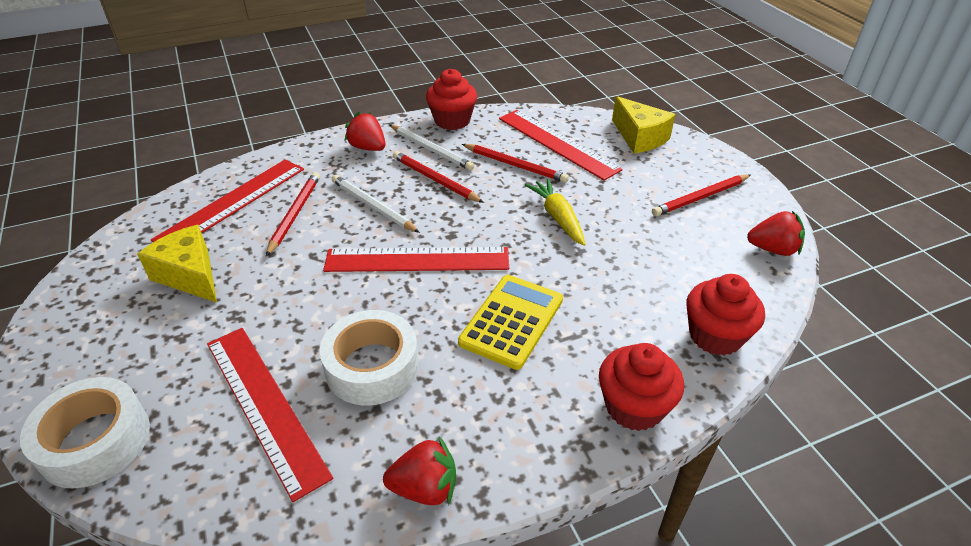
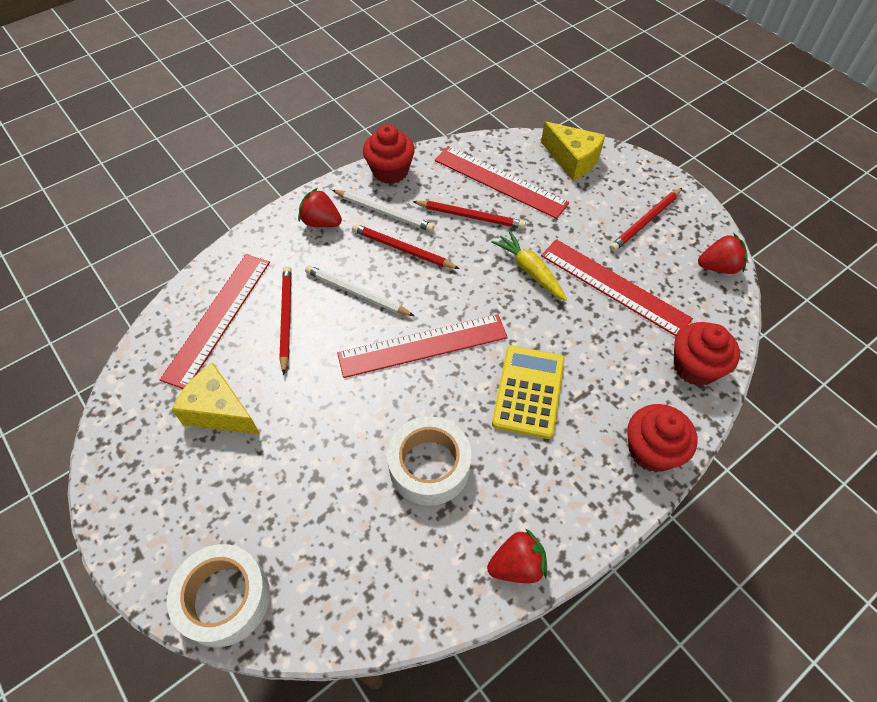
camera: 15 degrees left, 15 degrees up
(265, 406) = (355, 527): red ruler -> red ruler (614, 286)

